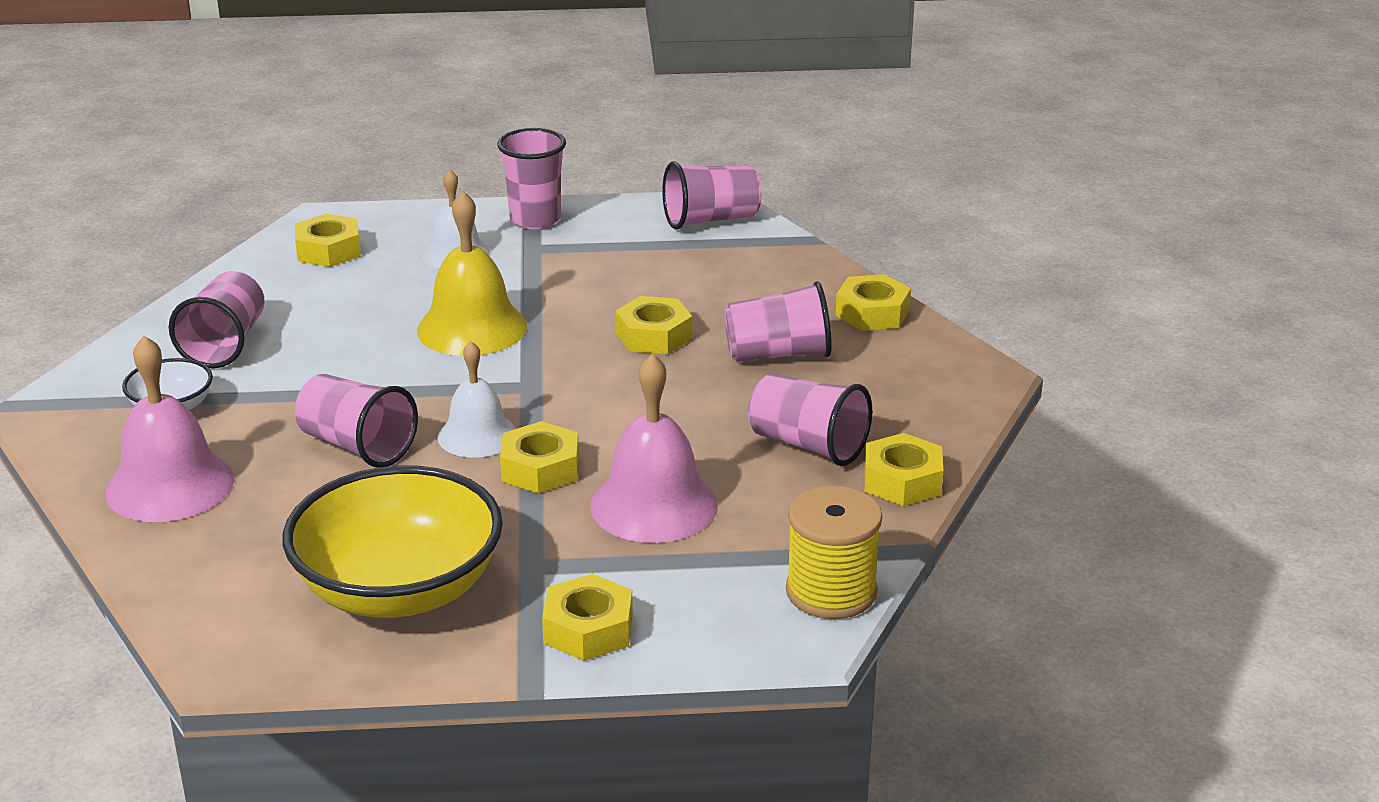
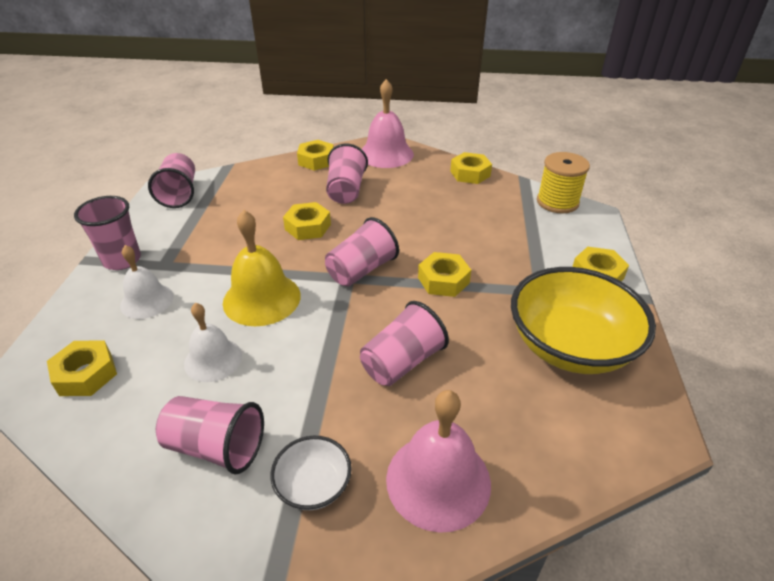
camera: 80 degrees left, 10 degrees up
(477, 435) = (401, 303): white bell -> white bell (213, 359)
(654, 505) = (484, 243): pink bell -> pink bell (386, 154)
(808, 445) = (435, 193): pink cup -> pink cup (361, 270)

